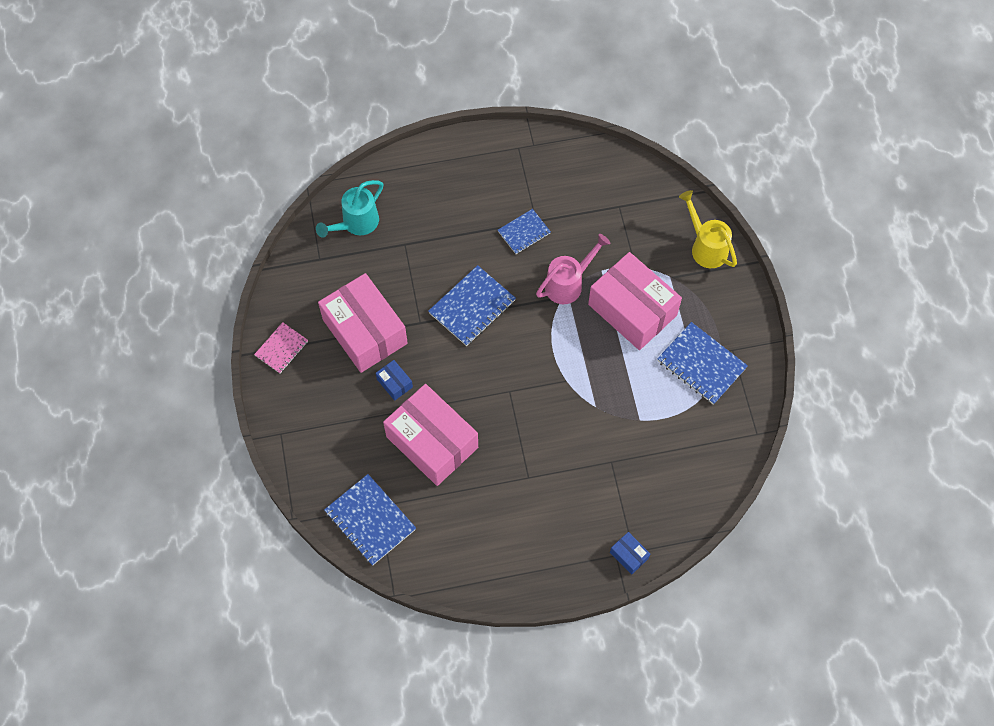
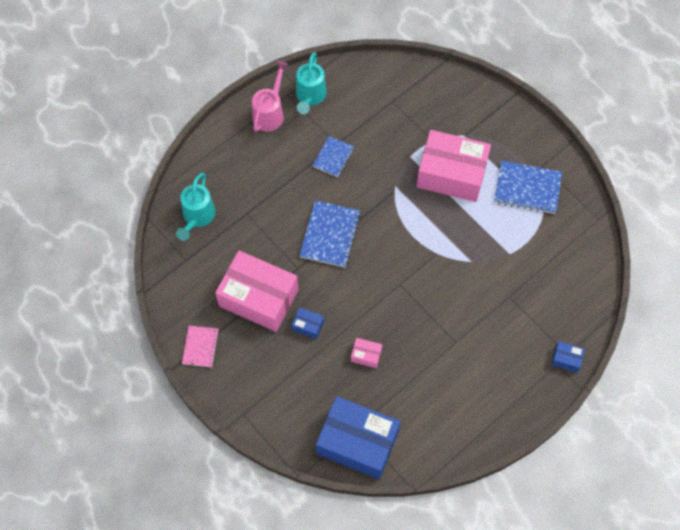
camera: 30 degrees left, 0 degrees up
(370, 520) = (357, 442): blue notebook -> blue box
(432, 442) = (366, 355): pink box -> pink box, size x0.41
(539, 161) = (310, 96): none -> turquoise watering can
(568, 284) = (391, 179): pink watering can -> pink watering can (270, 113)
(706, 247) = (475, 99): yellow watering can -> none

